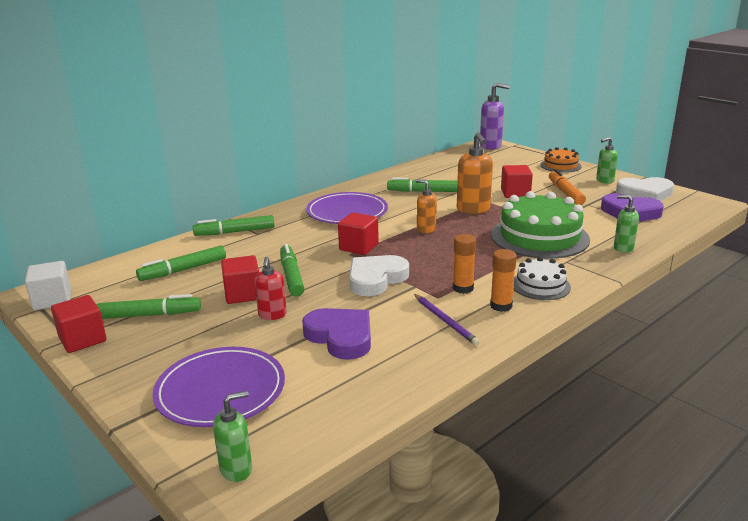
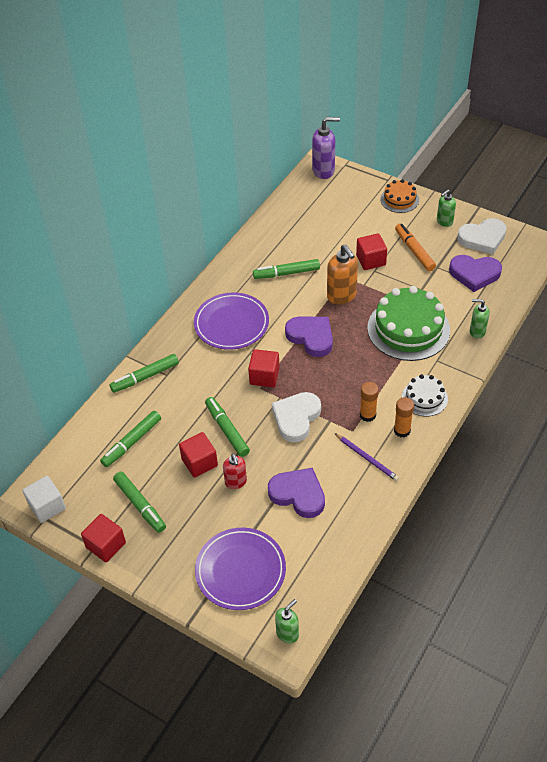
camera: 15 degrees left, 25 degrees up
(150, 315) = (140, 505): green marker -> green marker turned 75 degrees clockwise
(426, 229) = (311, 337): orange soap dispenser -> purple heart

